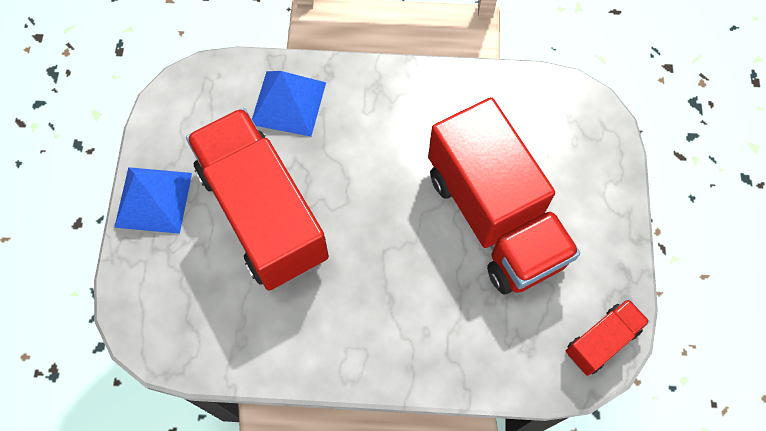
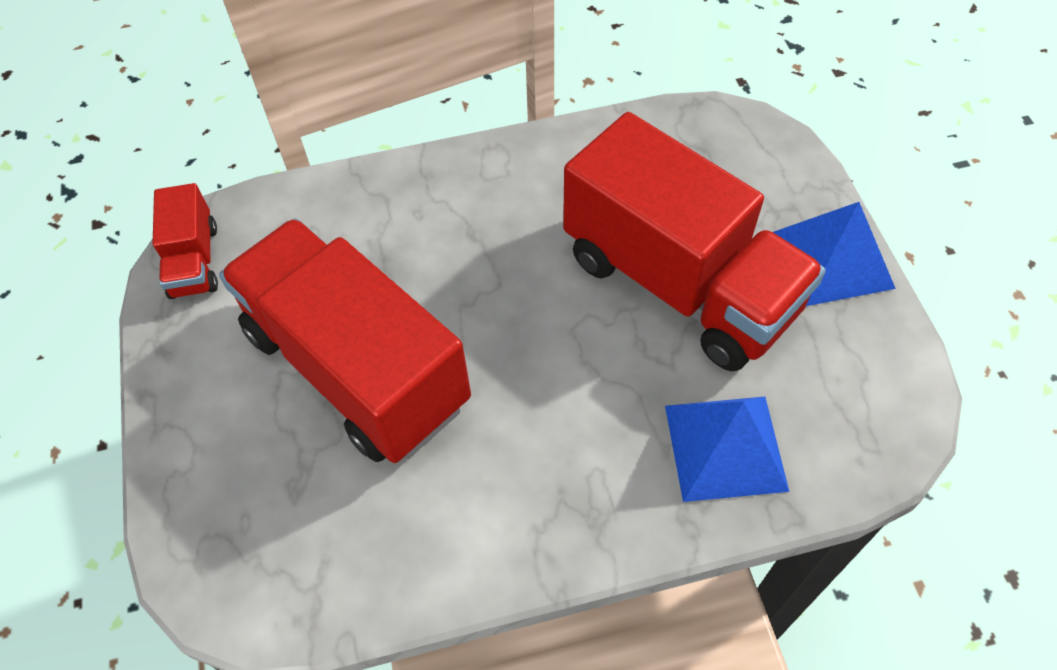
camera: 165 degrees right, 10 degrees down
(601, 341) = (194, 261): red truck -> red truck turned 45 degrees counterclockwise

